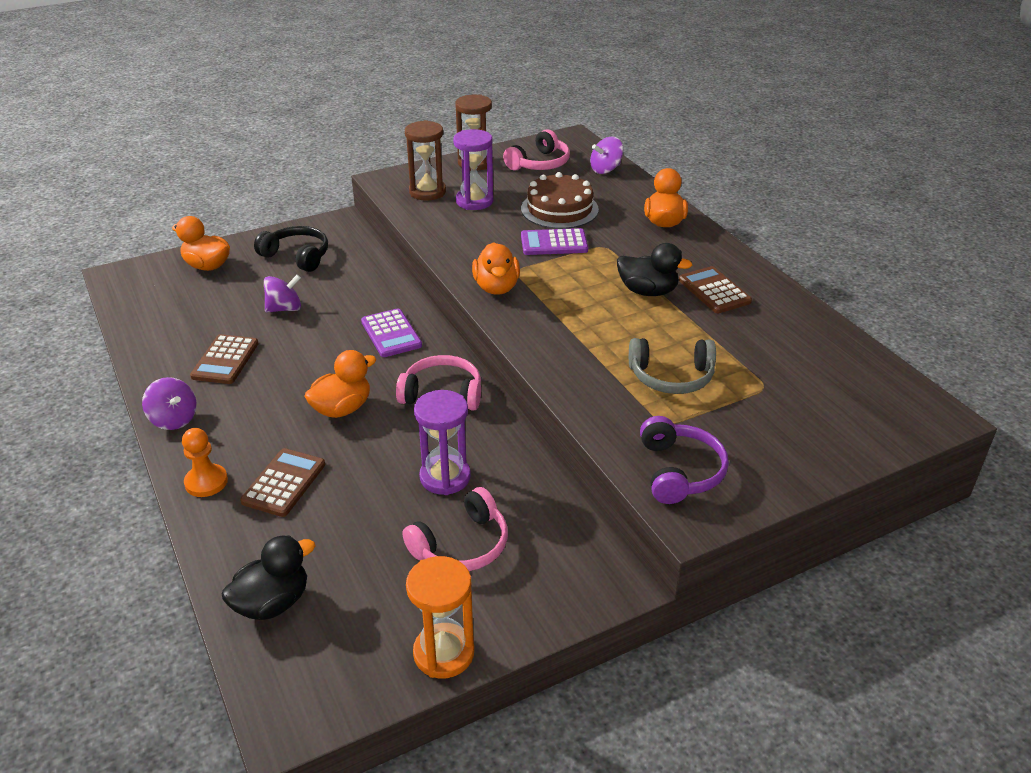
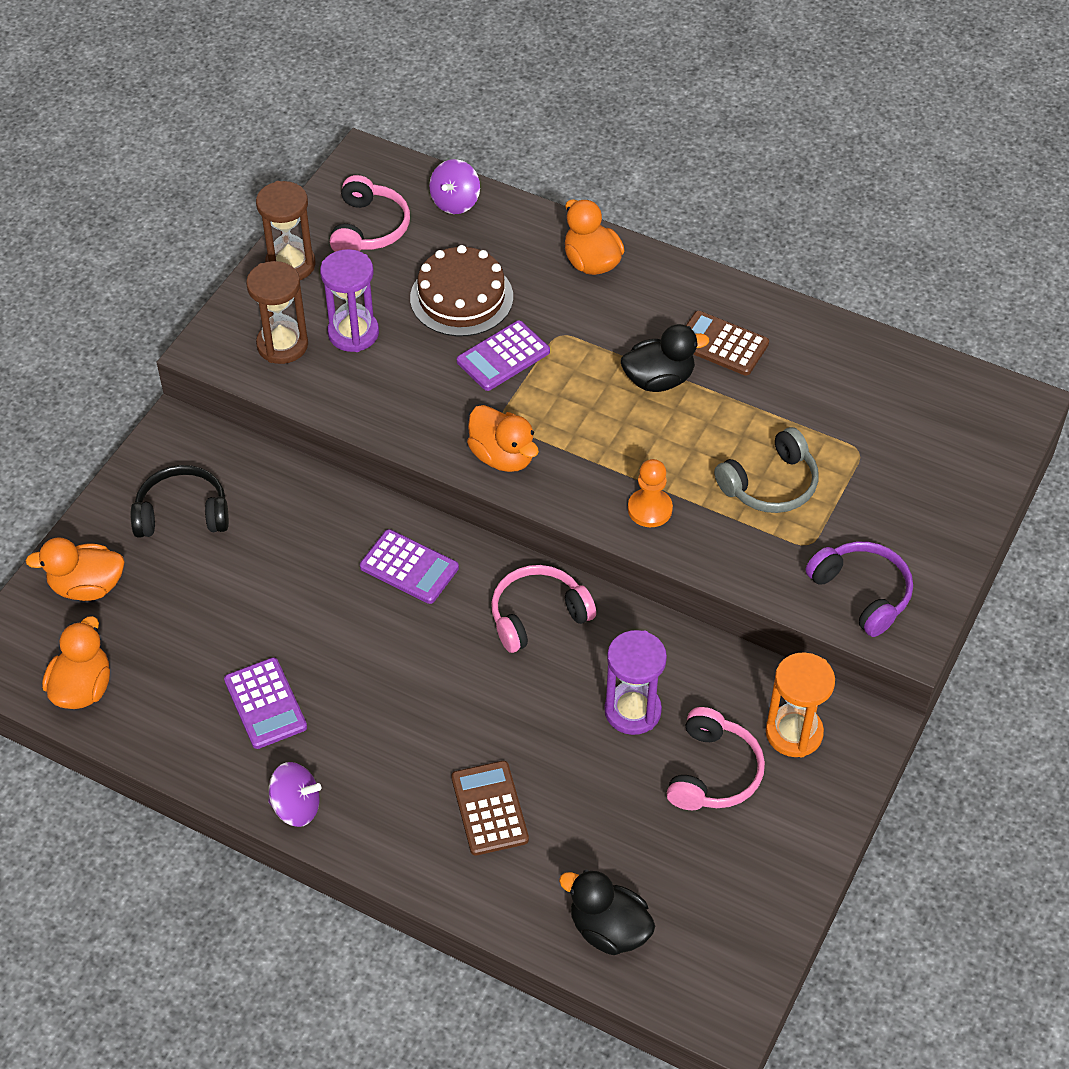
camera: 35 degrees left, 15 degrees up
(206, 482) = (413, 854): orange pawn -> orange pawn (650, 509)
(225, 360) = (265, 704): brown calculator -> purple calculator
(272, 603) = (608, 929): black duck -> black duck turned 75 degrees counterclockwise
(285, 308) = (254, 598): purple spinning top -> none
(342, 409) = (456, 691): orange duck -> orange duck (82, 688)
(443, 653) = (792, 880): orange hourglass -> orange hourglass (794, 733)

